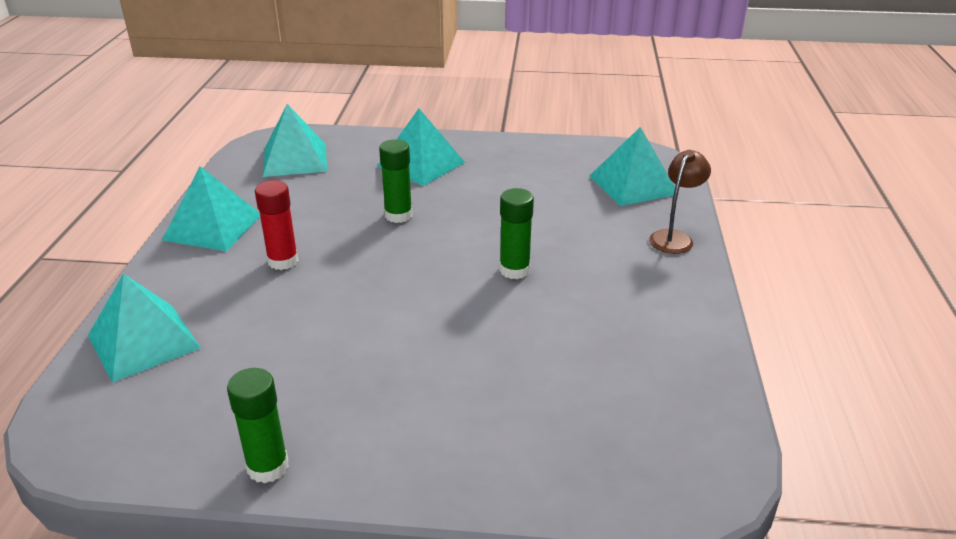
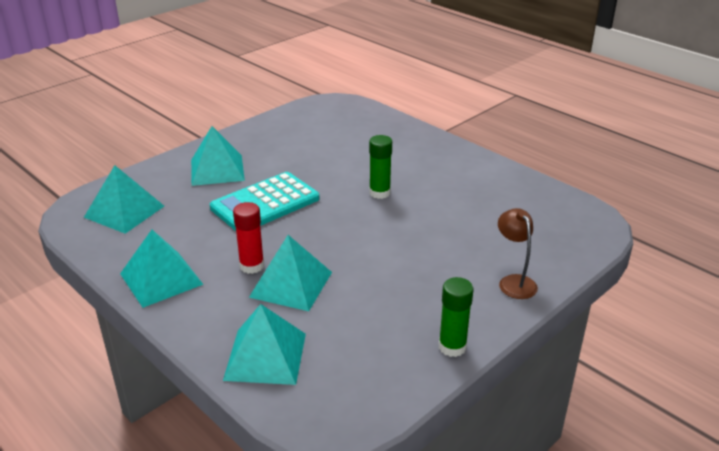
camera: 50 degrees left, 0 degrees up
(398, 215) = (265, 203): green glue stick -> turquoise calculator
(633, 184) = (352, 121): turquoise pyramid -> turquoise pyramid (291, 284)
(674, 237) = (417, 136): brown lamp -> brown lamp (514, 282)

